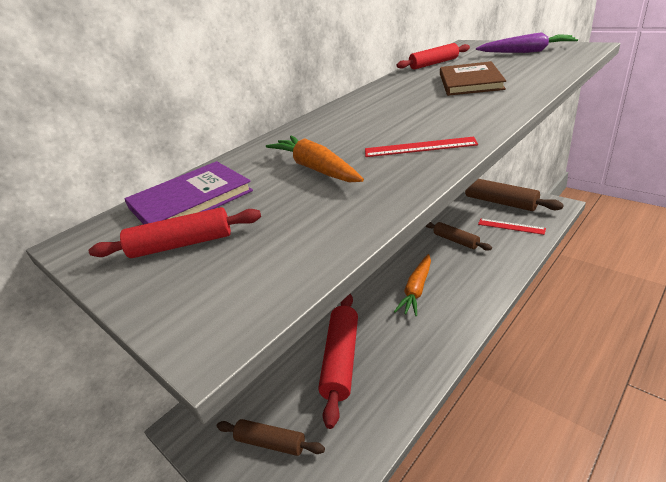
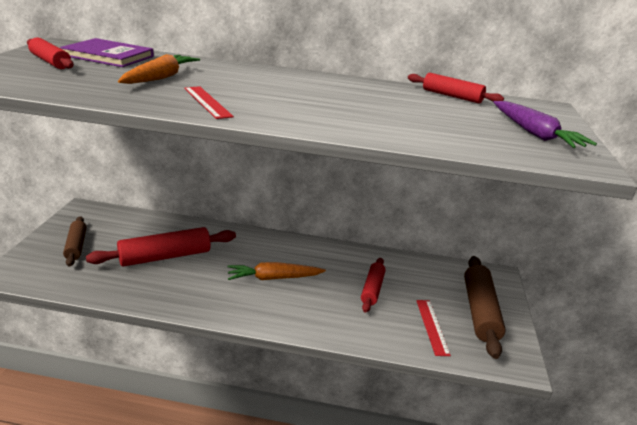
camera: 50 degrees right, 5 degrees down
(456, 240) = (372, 289): brown rolling pin -> red rolling pin
(470, 82) = (394, 112): brown book -> none

